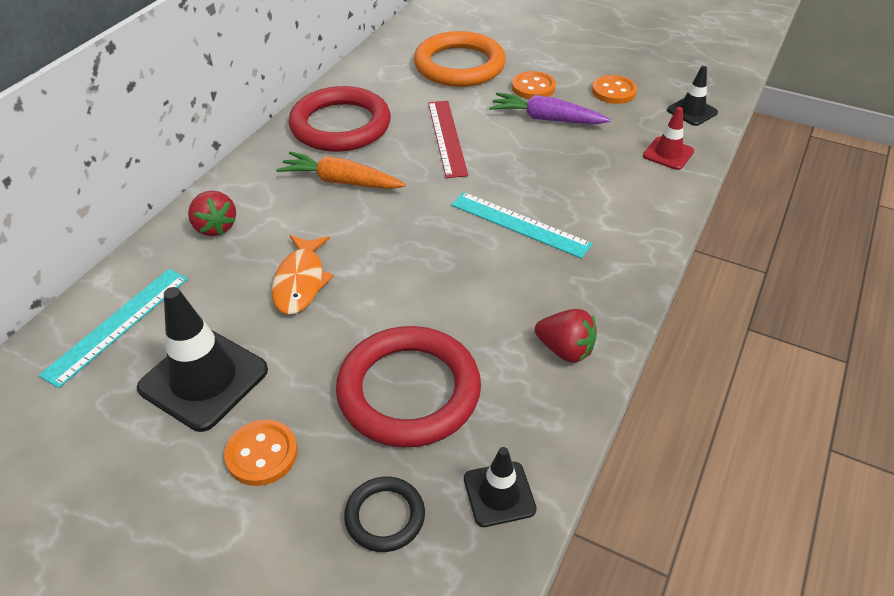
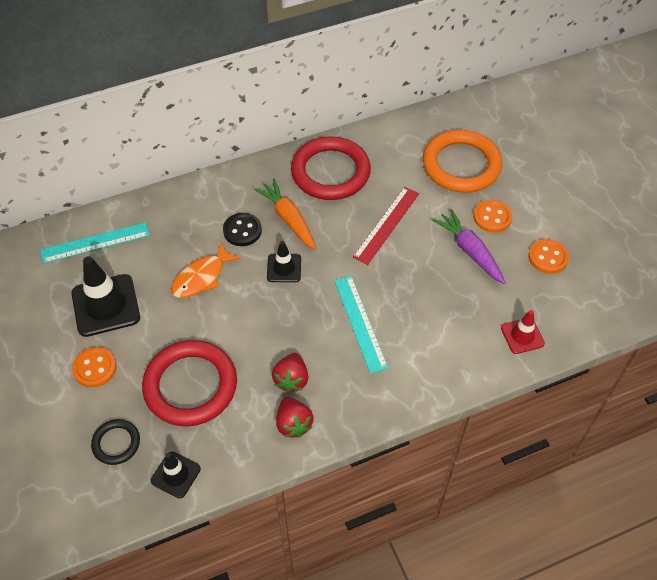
camera: 40 degrees right, 10 degrees up
(215, 227) = (192, 208): red strawberry -> red strawberry (291, 379)
(300, 216) = (242, 230): none -> black button
(692, 111) = (586, 312): black traffic cone -> black traffic cone (284, 268)

